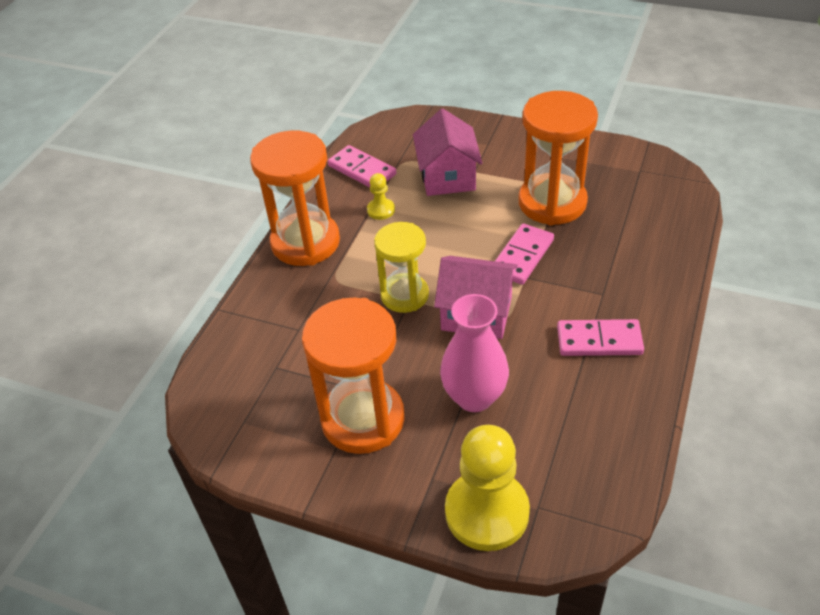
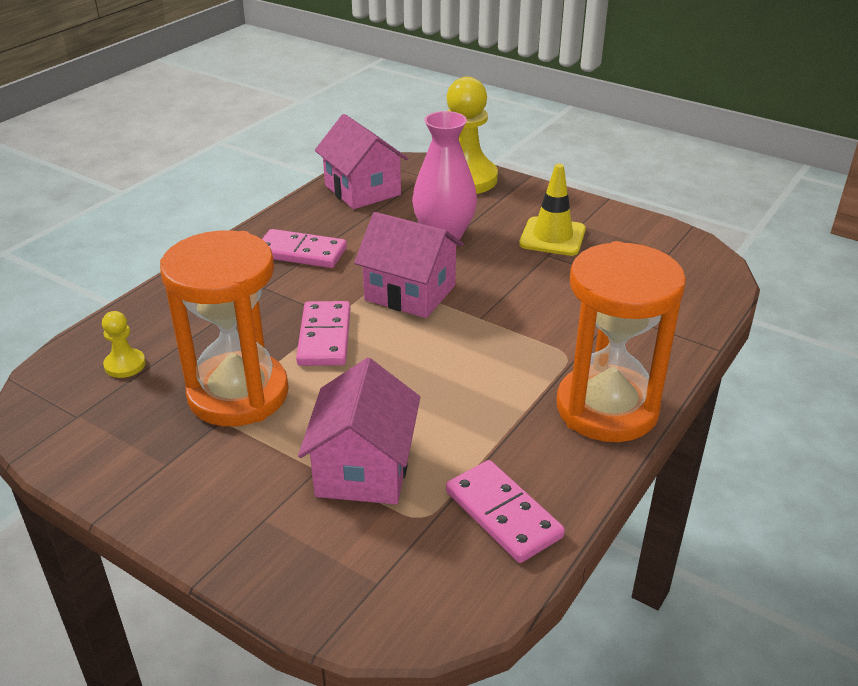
camera: 170 degrees left, 10 degrees down
(363, 419) = (552, 237): orange hourglass -> yellow traffic cone
(381, 210) = (487, 434): yellow pawn -> yellow pawn (125, 365)
(404, 295) = (484, 323): yellow hourglass -> none
(522, 256) = (325, 337): pink domino -> pink domino turned 45 degrees counterclockwise
(597, 457) = (362, 190): none -> pink house

